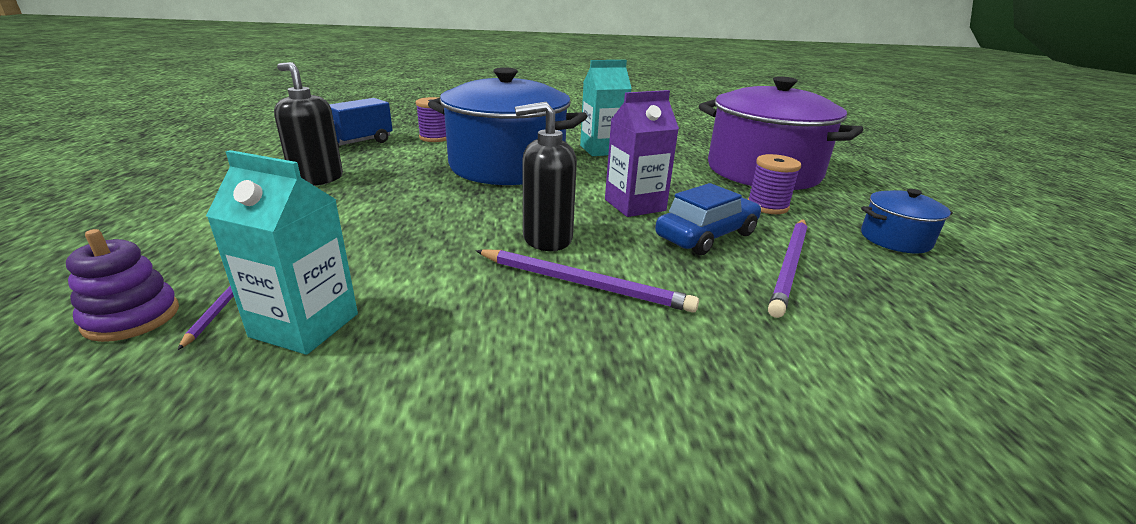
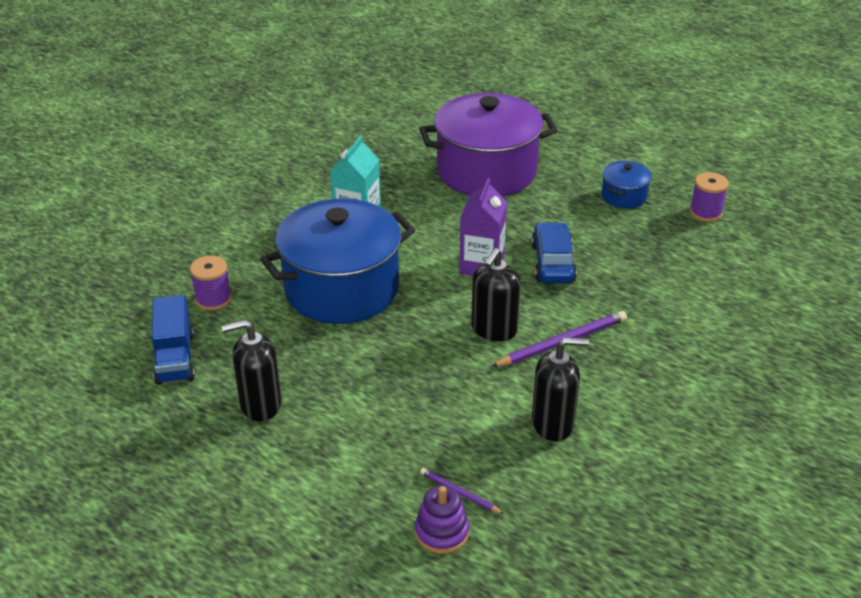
camera: 50 degrees left, 10 degrees up
(305, 325) = (513, 463): turquoise carton -> none
(414, 329) = (553, 424): none -> black soap dispenser
(767, 206) = (540, 211): purple spool -> purple spool (705, 213)
(789, 266) = (613, 257): purple pencil -> none

